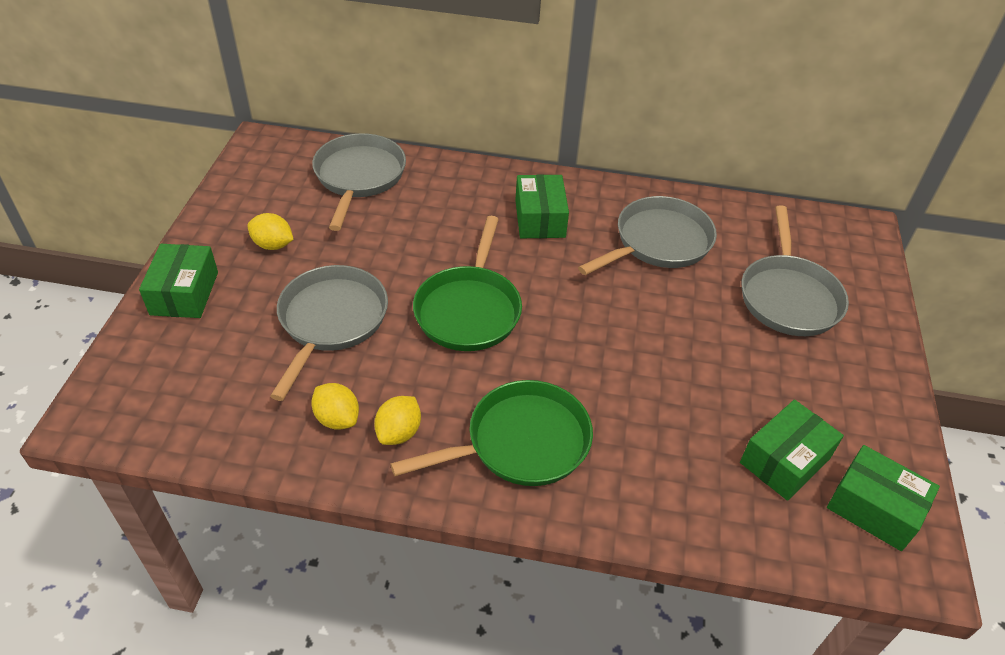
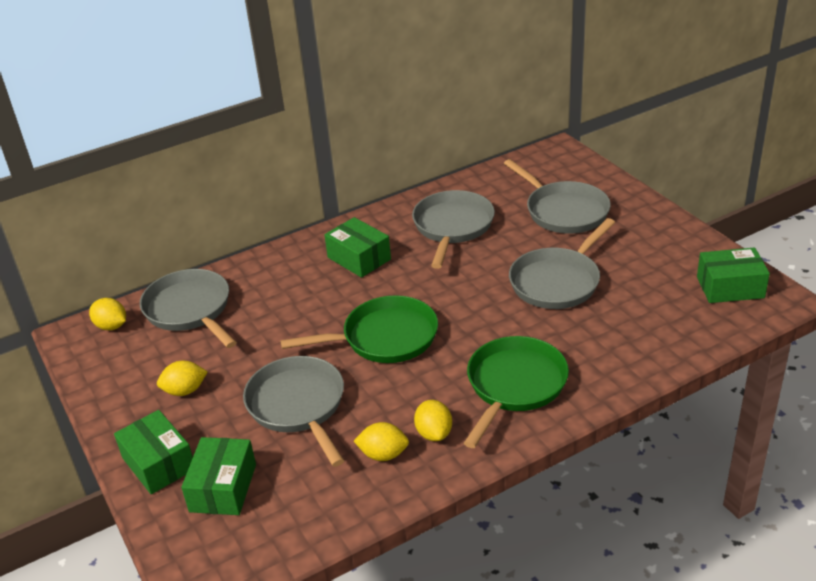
camera: 35 degrees left, 10 degrees down
(292, 153) = (111, 326): none -> yellow lemon
(469, 309) = (384, 338): green pan -> green pan turned 75 degrees counterclockwise
(692, 367) = (558, 281): none -> grey pan
(785, 461) = (663, 295): green box -> green box (223, 488)

